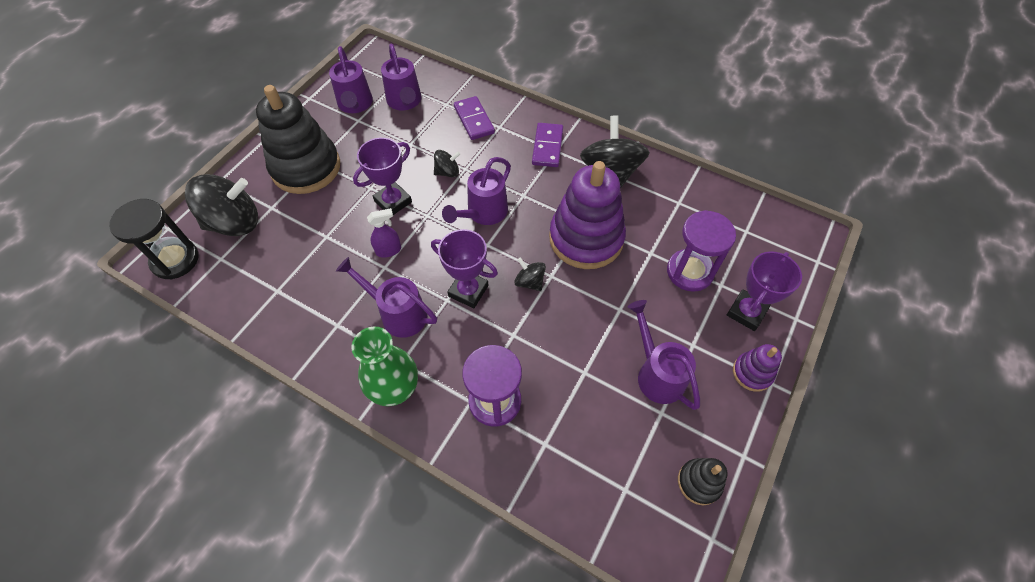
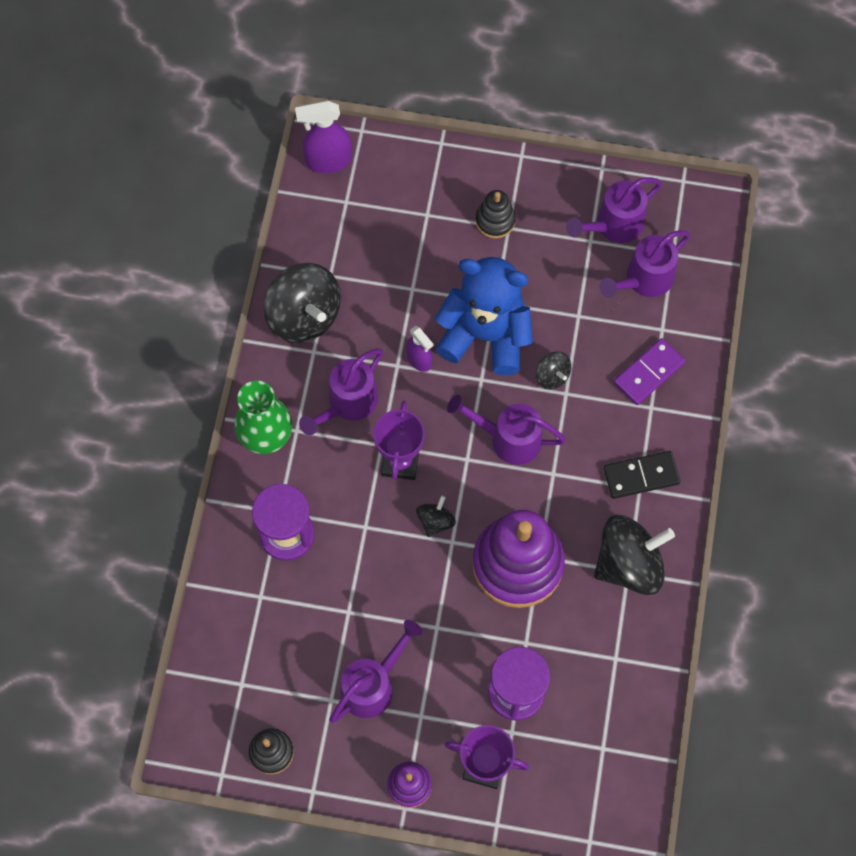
camera: 70 degrees right, 10 degrees up
(175, 260) = (328, 161): black hourglass -> purple spray bottle
(234, 222) = (394, 190): black spinning top -> black spinning top (304, 316)
(306, 168) = (495, 221): black stacking toy -> black stacking toy, size x0.47
(393, 201) = (485, 335): purple trophy -> blue teddy bear
(398, 313) = (348, 403): purple watering can -> purple watering can turned 150 degrees counterclockwise
(547, 147) = (641, 476): purple domino -> black domino

